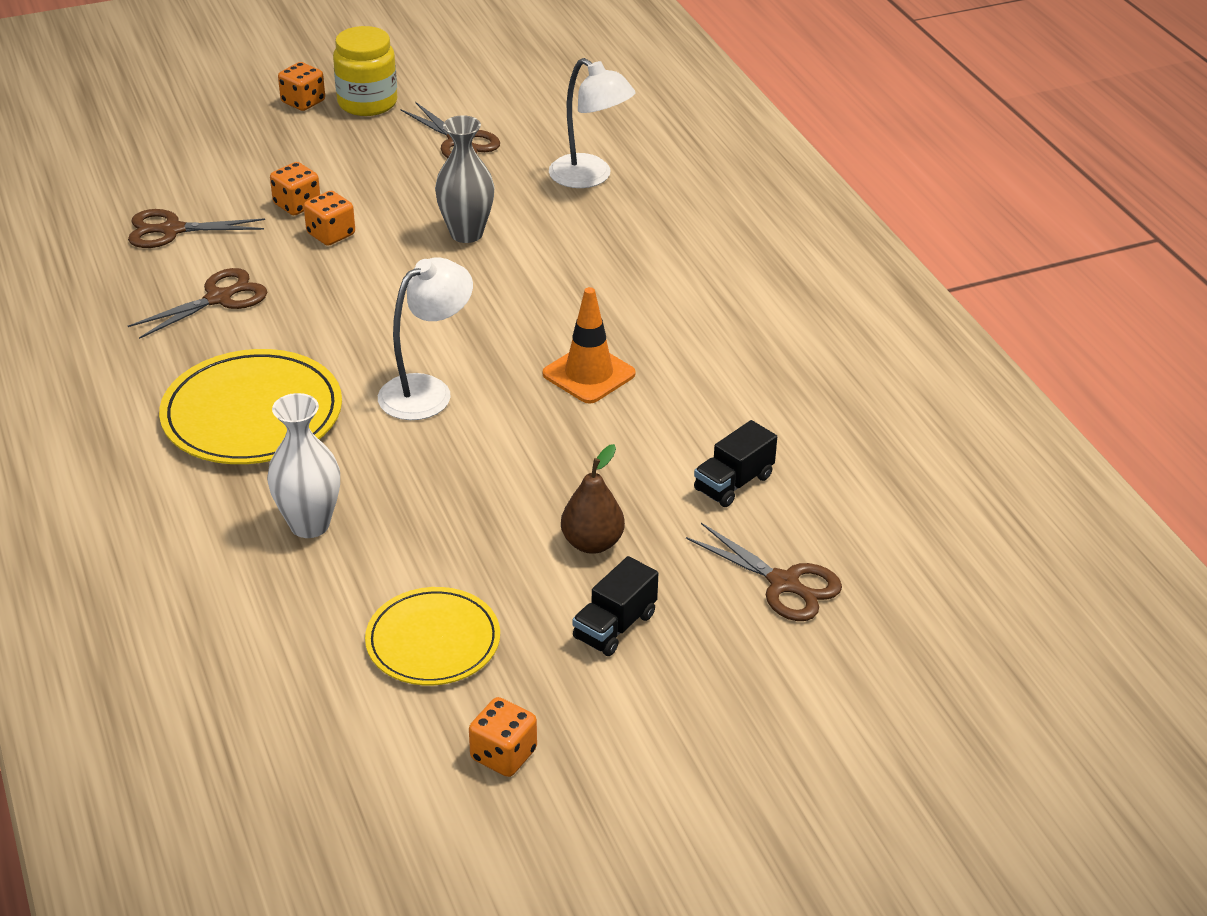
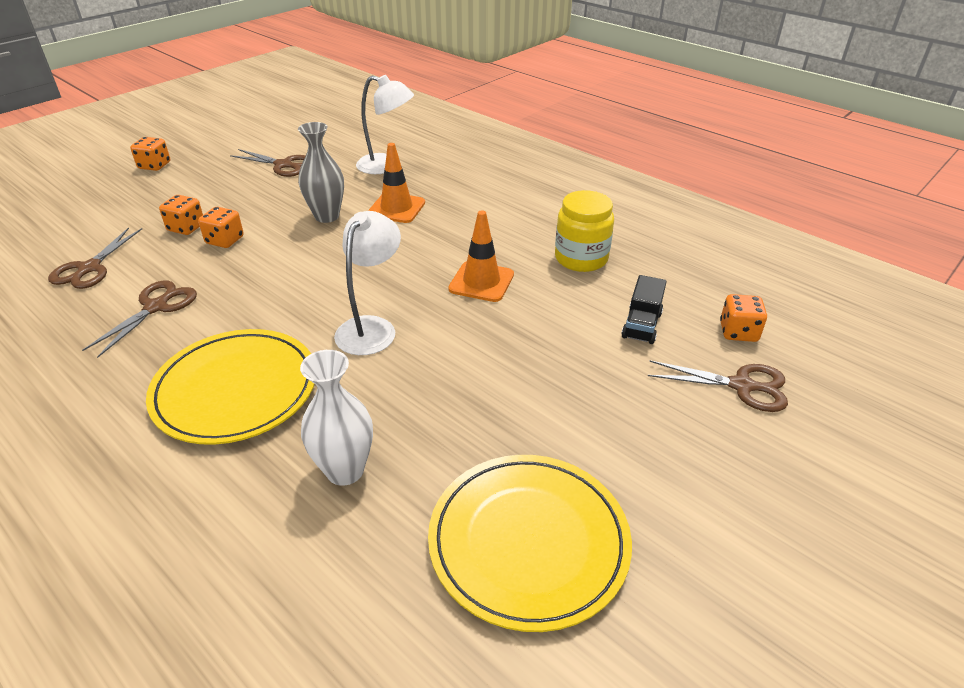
camera: 25 degrees left, 0 degrees up
(172, 230) = (89, 268): brown scissors -> brown scissors turned 45 degrees counterclockwise
(367, 103) = (203, 157): yellow jar -> yellow jar (581, 258)
(433, 641) = (528, 541): yellow plate -> yellow plate, size x1.53
(503, 755) = (677, 635): orange dice -> orange dice (738, 332)
(558, 245) = (396, 208): none -> orange traffic cone
(592, 543) = (585, 403): brown pear -> none
(615, 626) = (660, 467): black truck -> none

